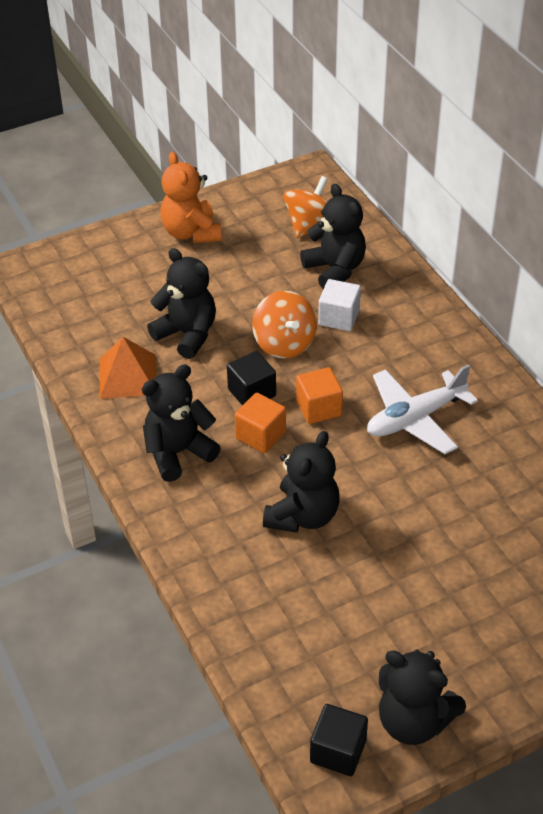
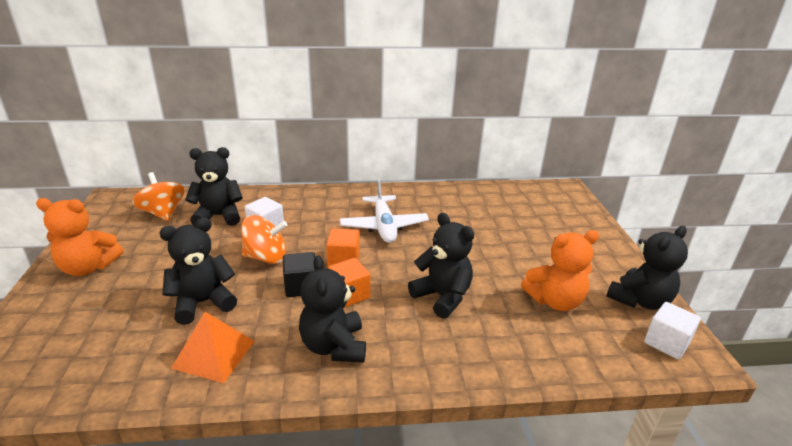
camera: 70 degrees left, 15 degrees down
(338, 751) = (666, 342): black cube -> white cube
(358, 626) = (555, 301): none -> orange teddy bear

